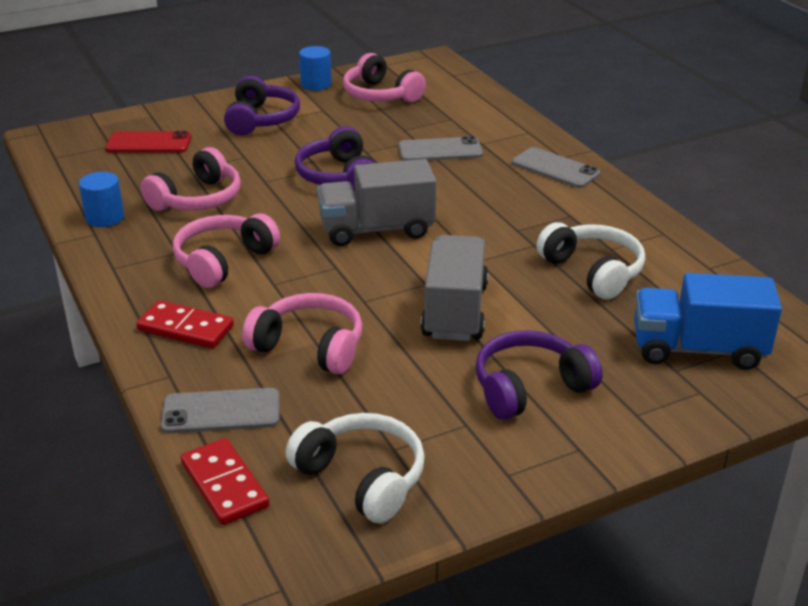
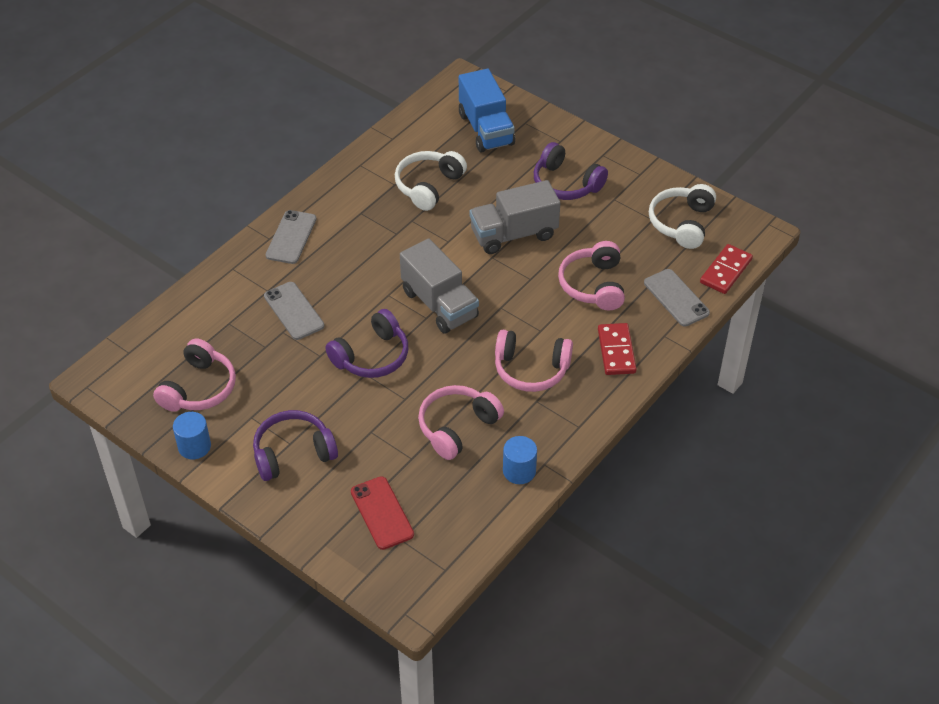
camera: 115 degrees left, 15 degrees up
(198, 199) = (457, 427): pink headphones -> pink headphones turned 60 degrees counterclockwise

